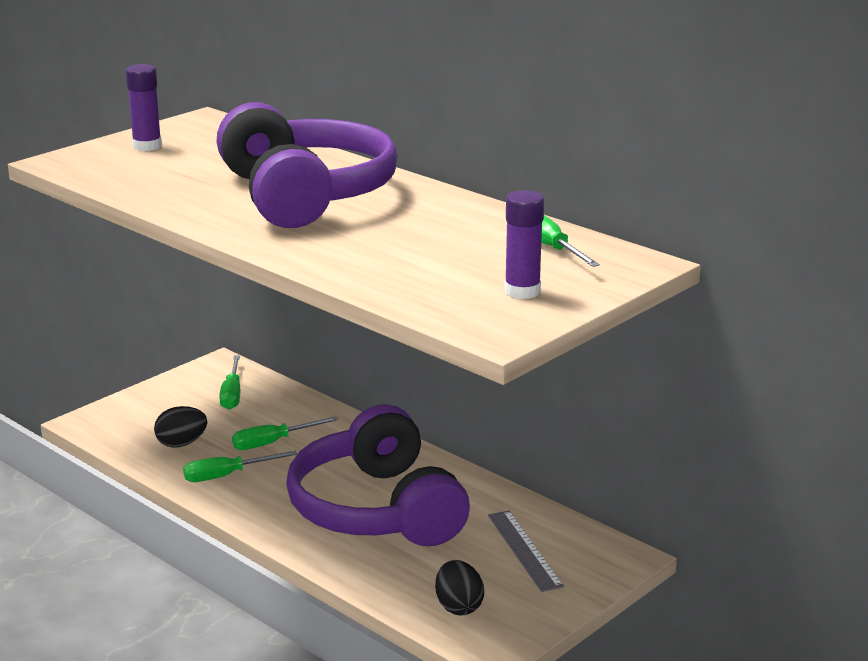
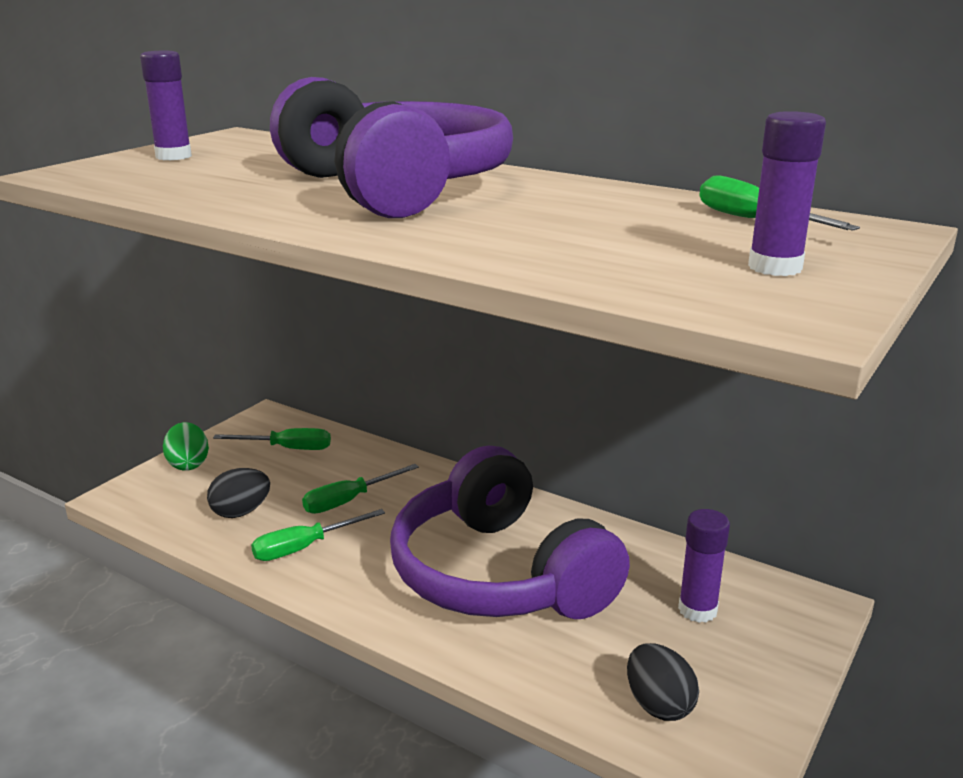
camera: 10 degrees left, 0 degrees up
(145, 401) = (188, 464): none -> green egg
(232, 394) = (287, 448): green screwdriver -> green screwdriver turned 75 degrees counterclockwise
(524, 550) = (697, 610): grey ruler -> purple glue stick

